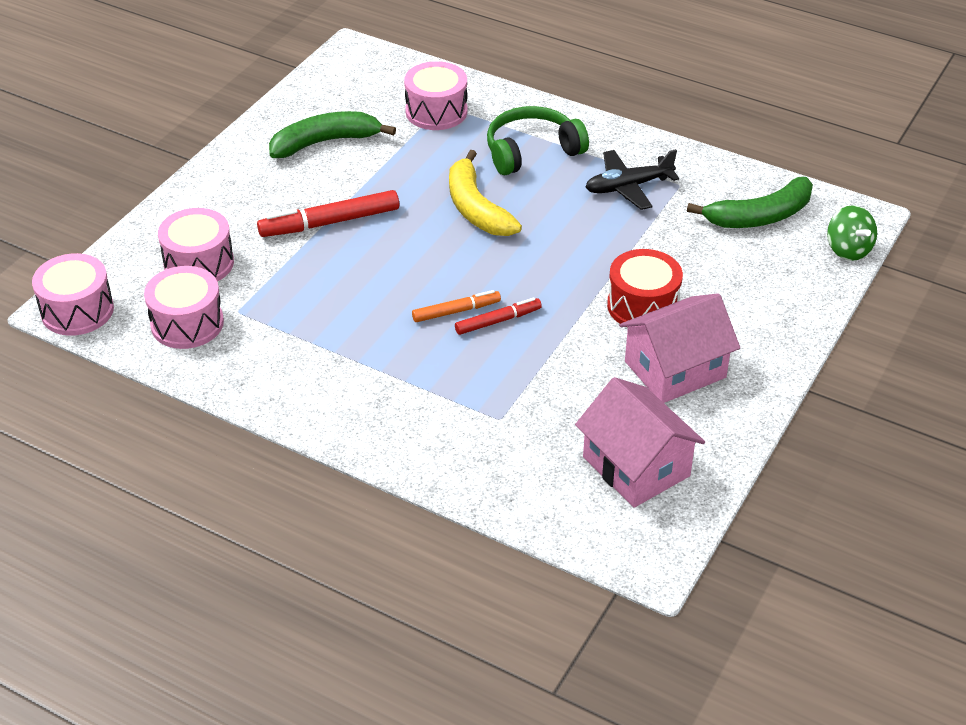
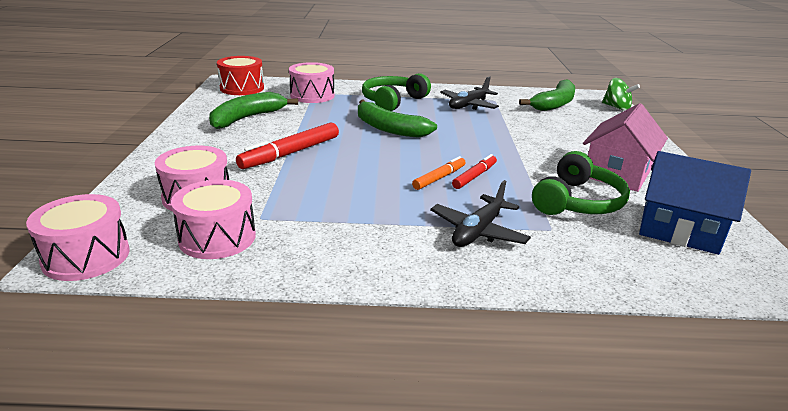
camera: 30 degrees left, 15 degrees down
(423, 396) = (478, 231): none -> black plane
(476, 208) = (388, 128): yellow banana -> green banana
(572, 394) = (578, 202): none -> green headphones
(636, 466) = (679, 229): pink house -> blue house
(642, 306) = (552, 149): red drum -> red drum (242, 88)

